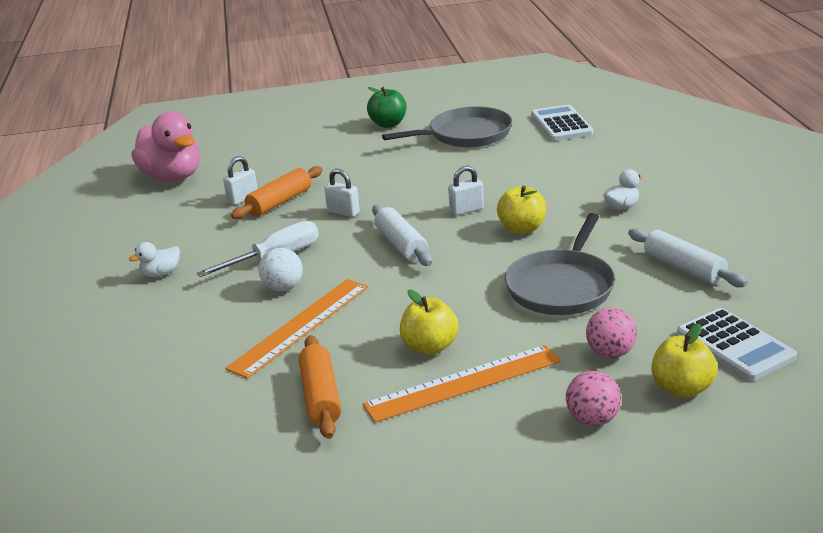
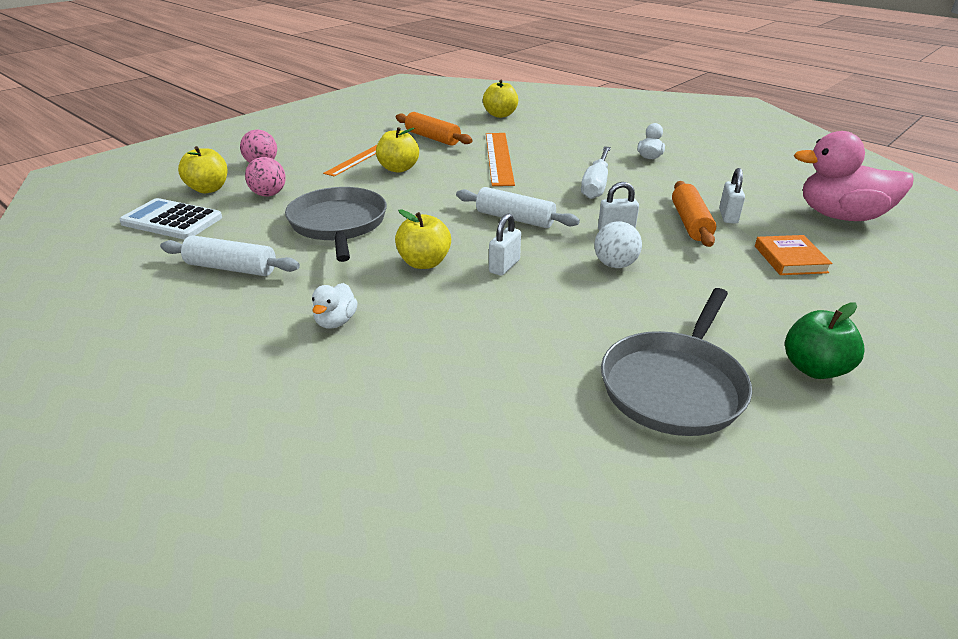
camera: 140 degrees right, 5 degrees up
(159, 420) = (500, 115): none -> yellow apple
(277, 164) = (790, 259): none -> orange book
(283, 288) = (550, 171): white ball -> white ball (615, 265)
(463, 383) = (356, 160): orange ruler -> orange ruler, size x0.63
(561, 124) = (564, 475): white calculator -> none

